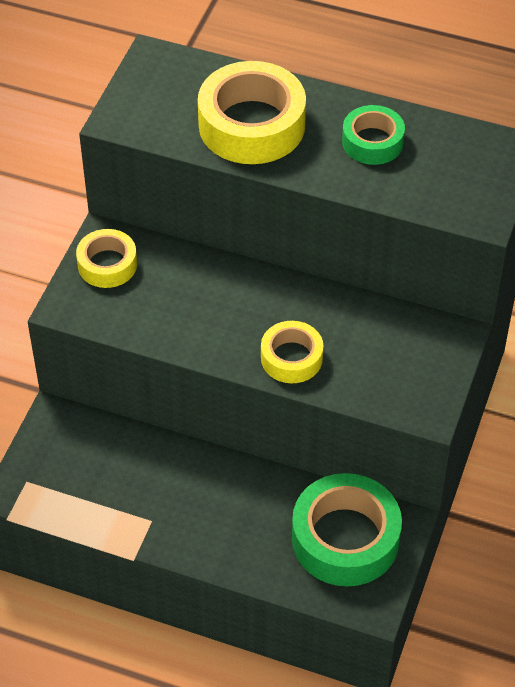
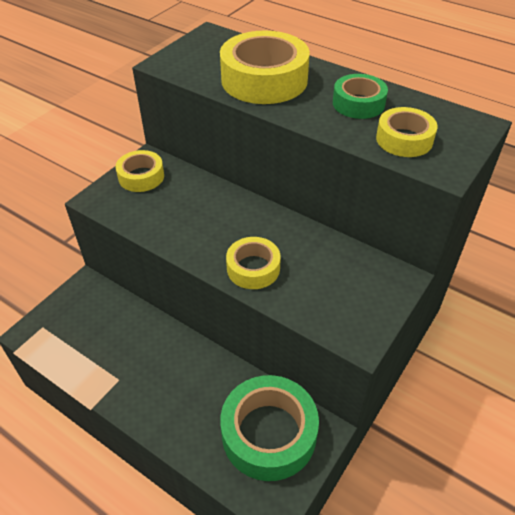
camera: 15 degrees right, 5 degrees down
(434, 185) = (404, 139): none -> yellow tape

